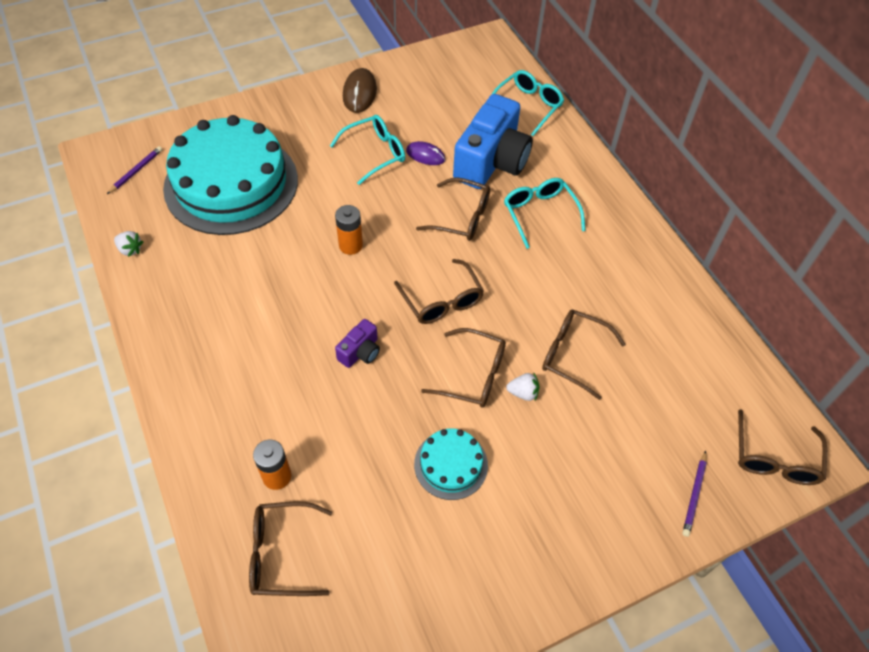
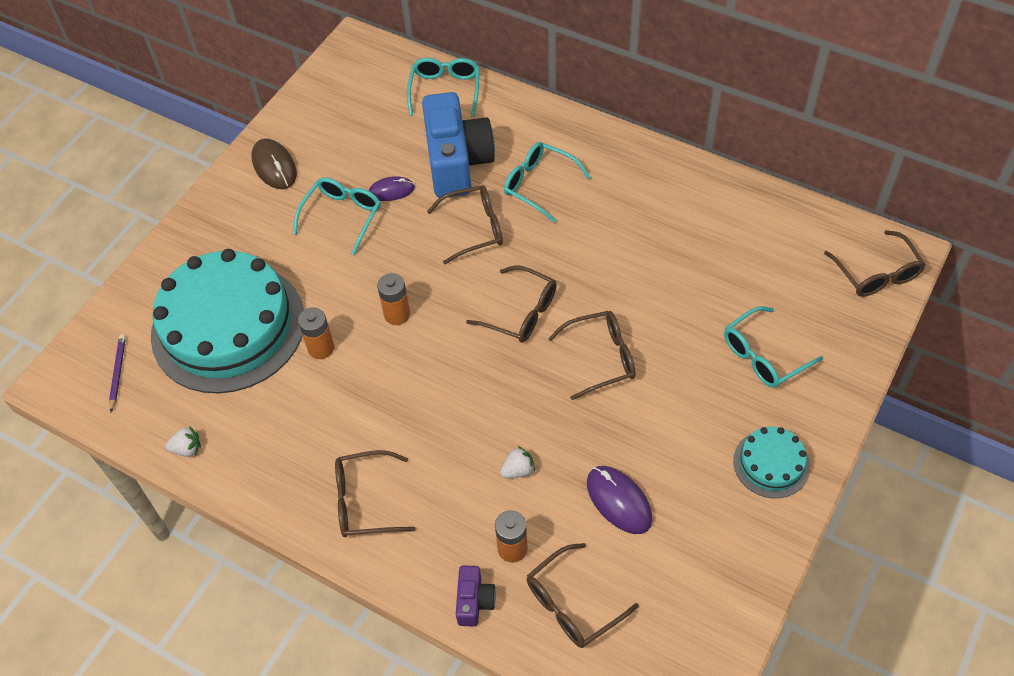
camera: 30 degrees left, 0 degrees up
(277, 236) = (321, 348): none -> orange battery
(360, 352) = (490, 401): purple camera -> purple camera (474, 601)
(389, 498) = (619, 501): none -> purple mouse
(451, 464) = (645, 441): turquoise cake -> turquoise cake (771, 463)
(523, 393) = (653, 346): white strawberry -> white strawberry (518, 470)
(573, 355) = (666, 289): brown glasses -> brown glasses (364, 501)
(610, 462) = (763, 356): none -> turquoise glasses
(694, 495) = (842, 340): purple pencil -> none

